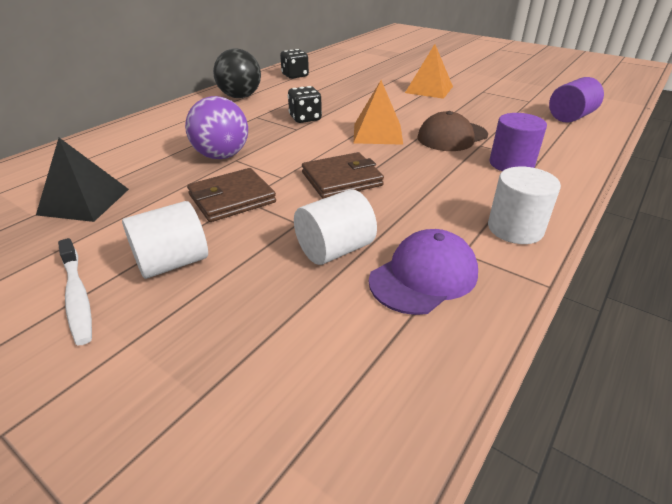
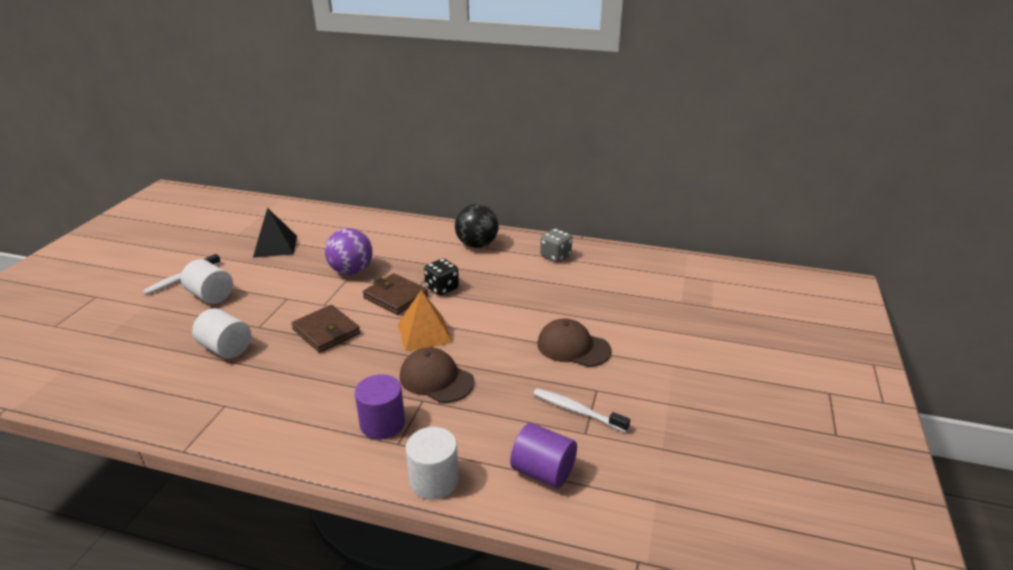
camera: 70 degrees right, 5 degrees down
(232, 198) = (287, 293): brown wallet -> brown wallet (395, 297)
(295, 76) = (555, 256): black dice -> grey dice
(423, 276) = (196, 390): purple cap -> none
(429, 89) = (573, 347): orange pyramid -> brown cap
(505, 99) = (577, 411): none -> white toothbrush
(515, 229) = (259, 430): white cylinder -> white cylinder (434, 480)

